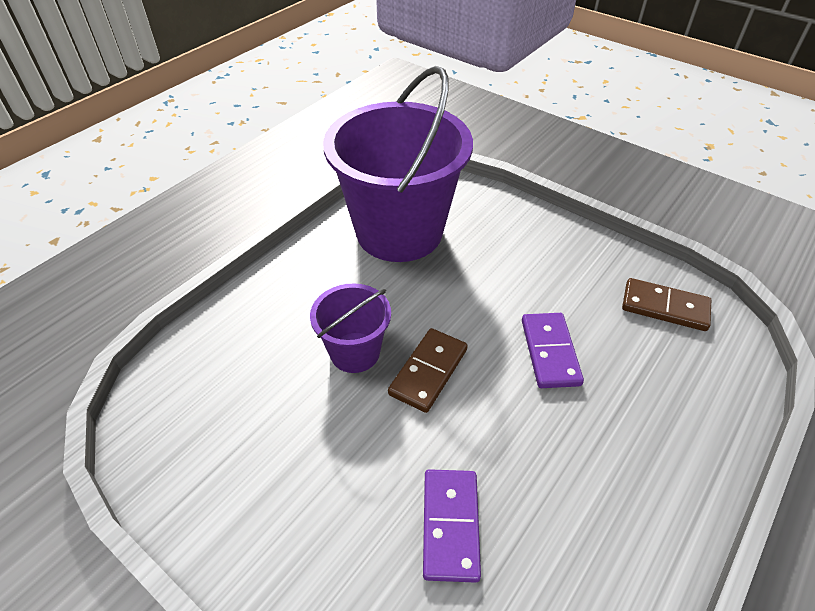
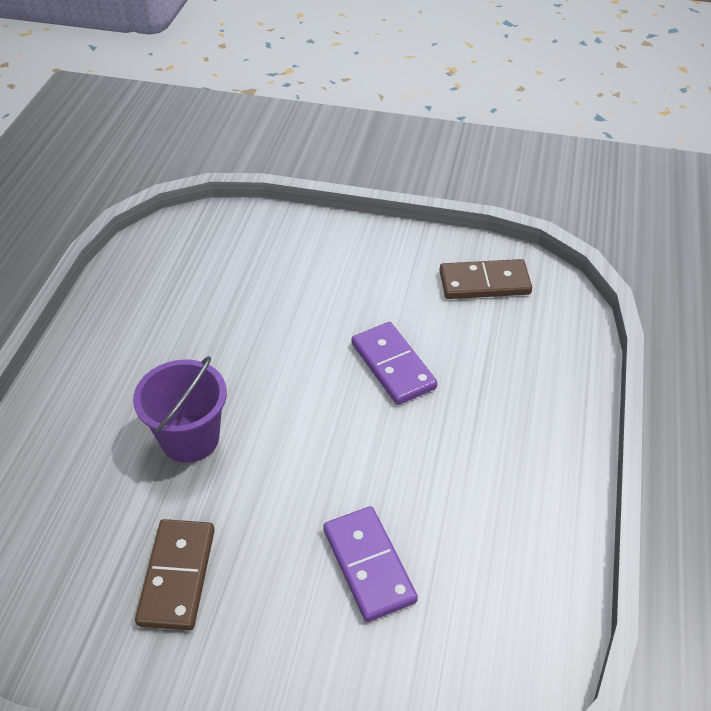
camera: 25 degrees left, 0 degrees up
(399, 232) = (174, 290): purple bucket -> none
(428, 372) = (279, 430): brown domino -> brown domino (177, 576)

